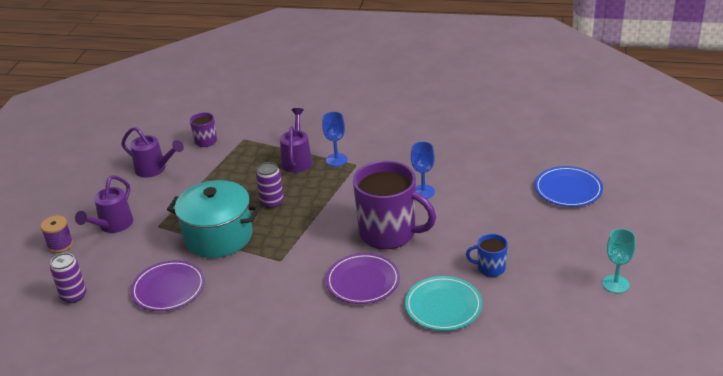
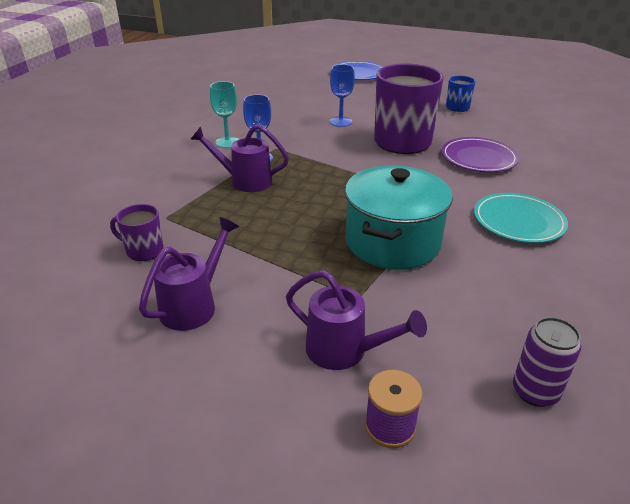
camera: 85 degrees left, 0 degrees up
(168, 288) = (504, 284): purple plate -> none
(272, 202) = (329, 201): purple can -> none
(443, 306) = (508, 128): turquoise plate -> turquoise plate (518, 221)
(615, 284) = (474, 75): turquoise goblet -> turquoise goblet (227, 142)

